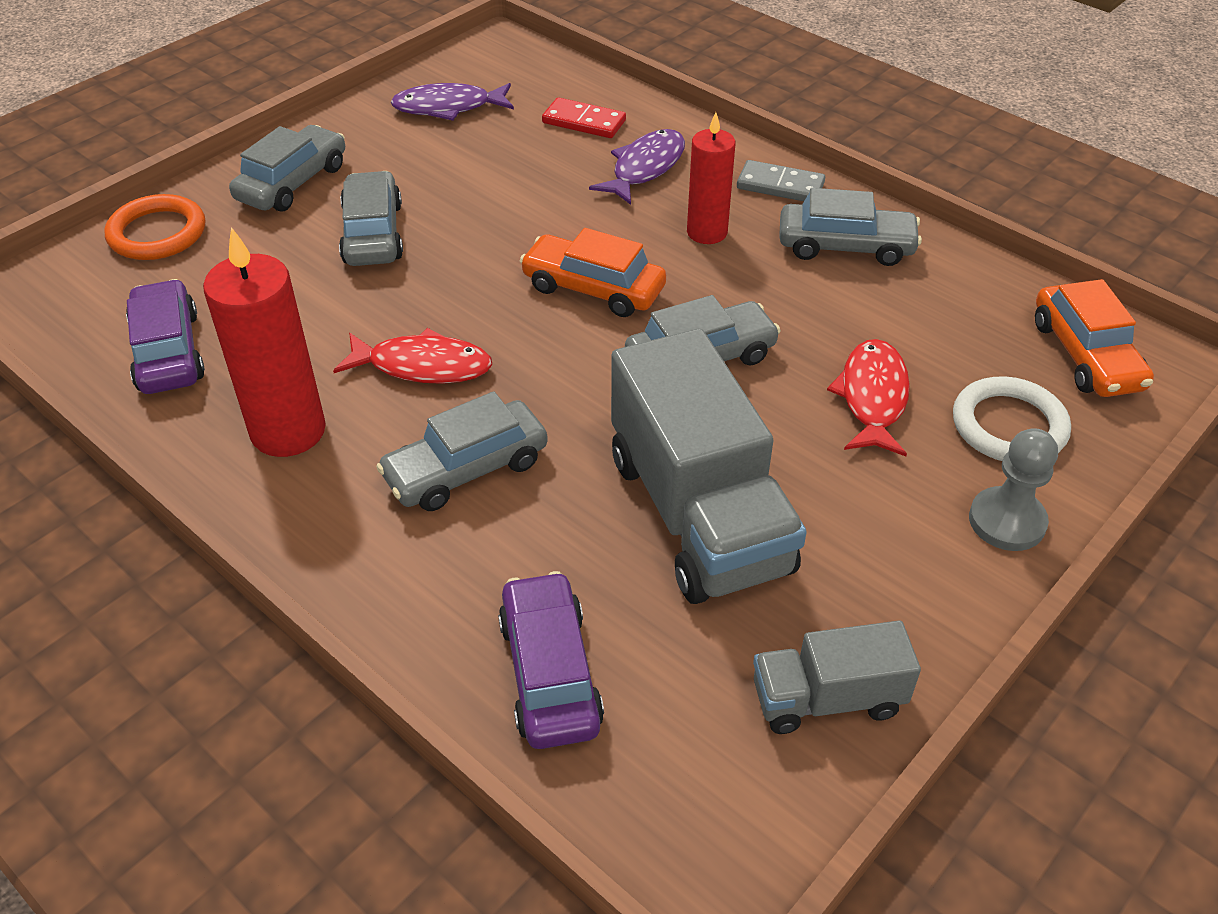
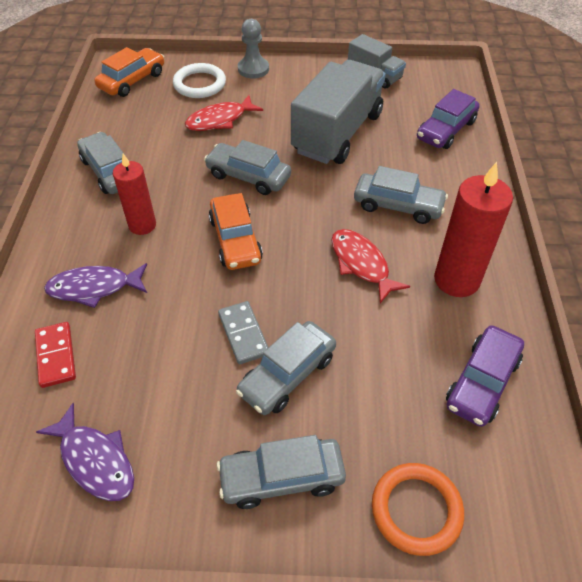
camera: 130 degrees left, 5 degrees up
(780, 185) = (67, 220): grey domino -> grey domino (243, 334)

